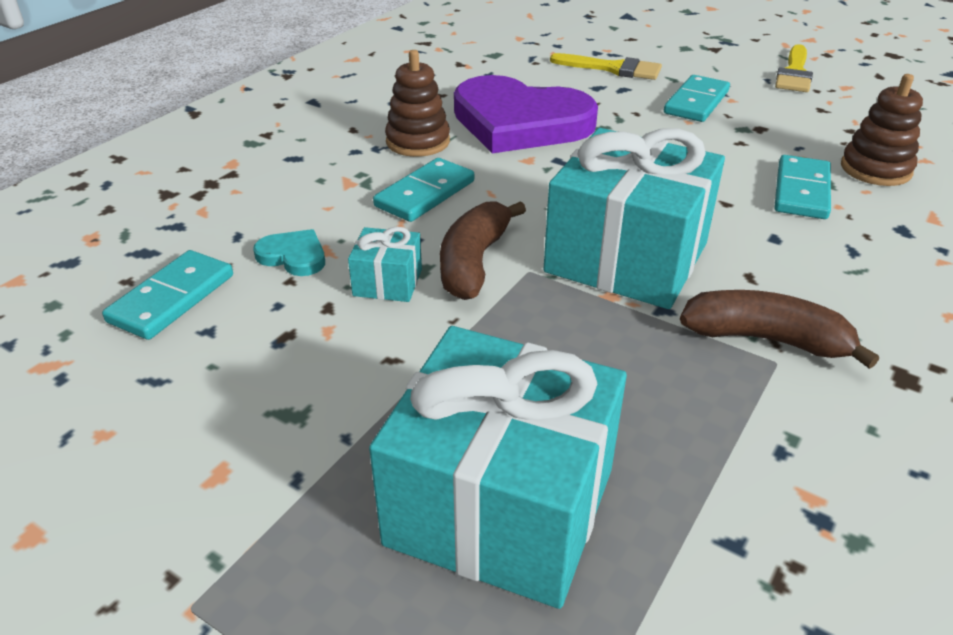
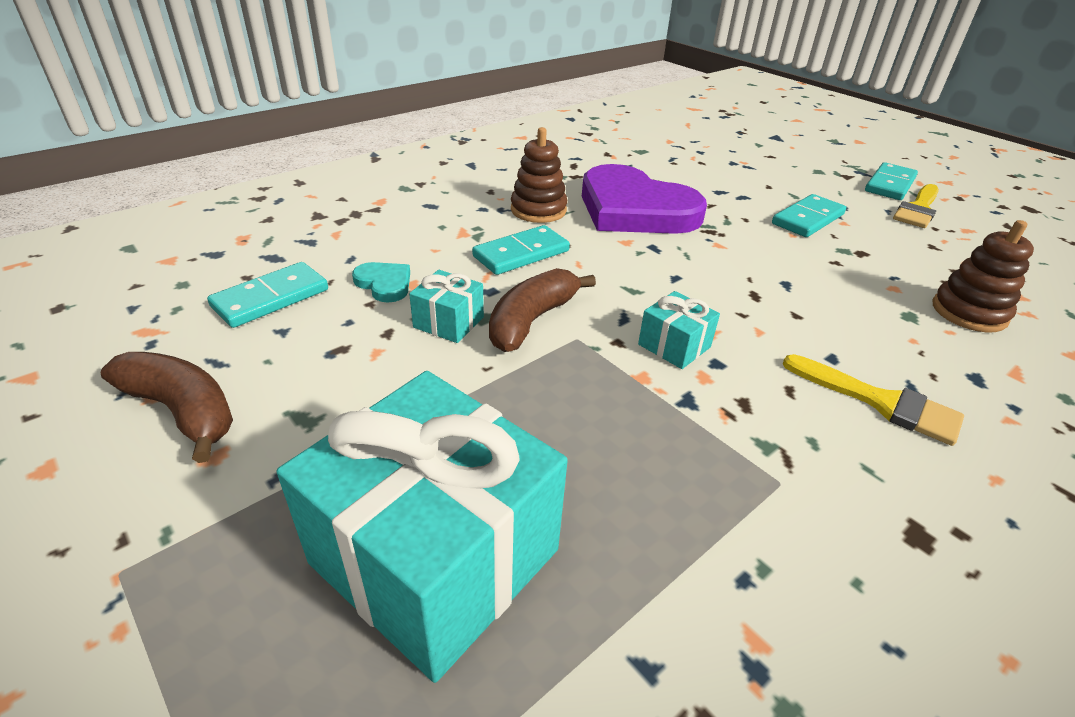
camera: 15 degrees right, 0 degrees up
(613, 68) = (741, 178): yellow brush -> yellow brush (880, 402)
(626, 258) = (674, 346): turquoise gift -> turquoise gift, size x0.43
(766, 339) = (779, 456): brown banana -> brown banana (182, 411)
(801, 191) = (879, 318): turquoise domino -> turquoise domino (889, 185)

